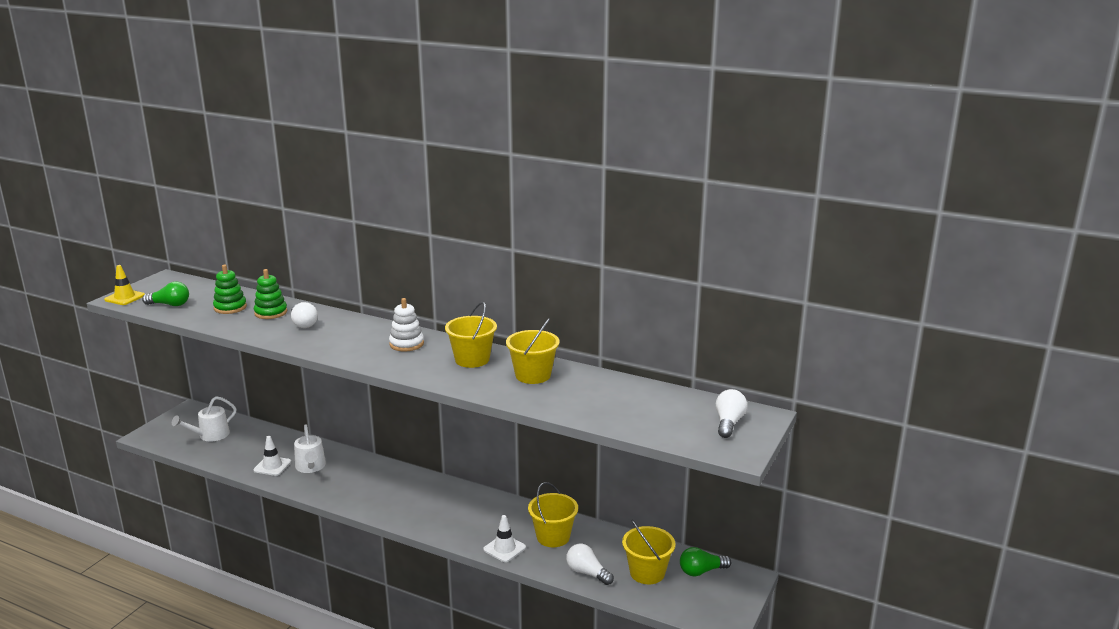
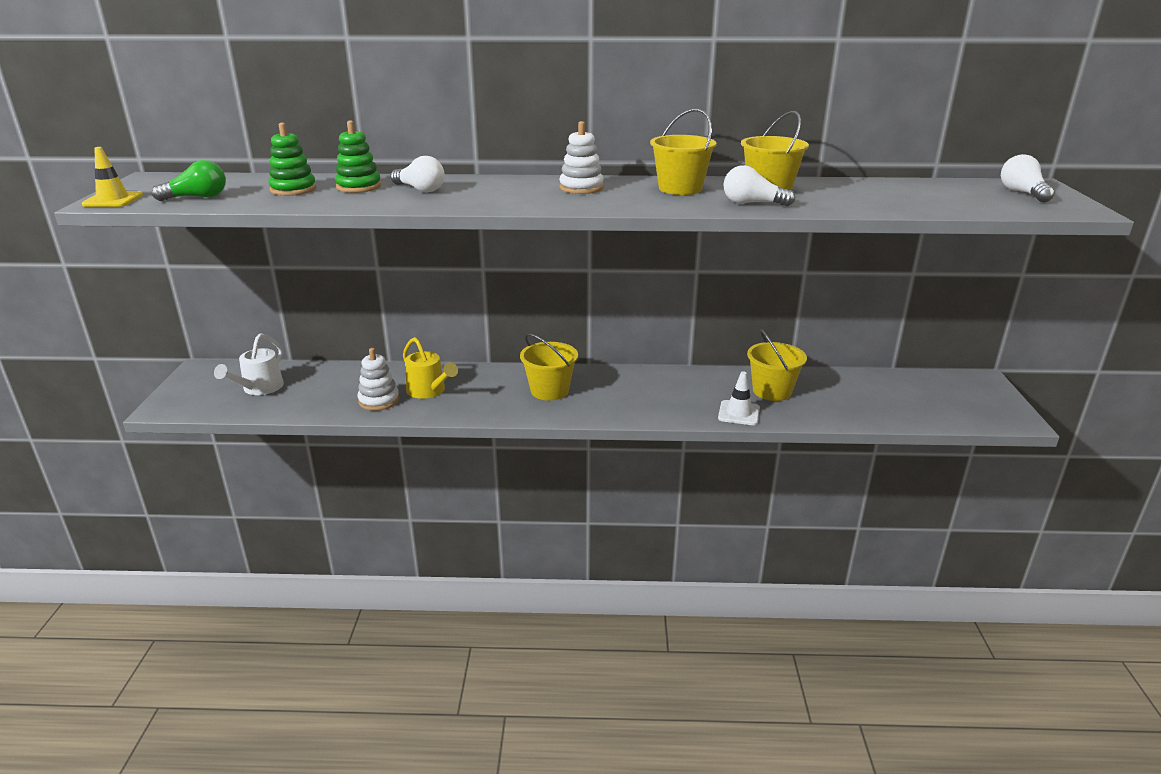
camera: 25 degrees left, 5 degrees up
(272, 466) = (379, 400): white traffic cone -> white stacking toy
(310, 467) = (429, 391): white watering can -> yellow watering can
(587, 573) = (845, 413): white light bulb -> white light bulb (752, 203)
(647, 573) = (897, 398): yellow bucket -> yellow bucket (549, 391)
(701, 571) = (939, 385): green light bulb -> none

